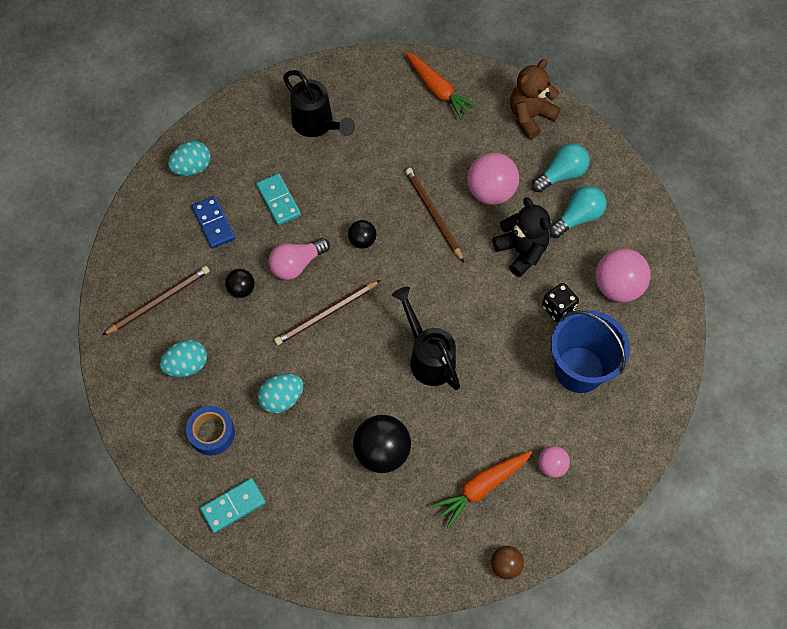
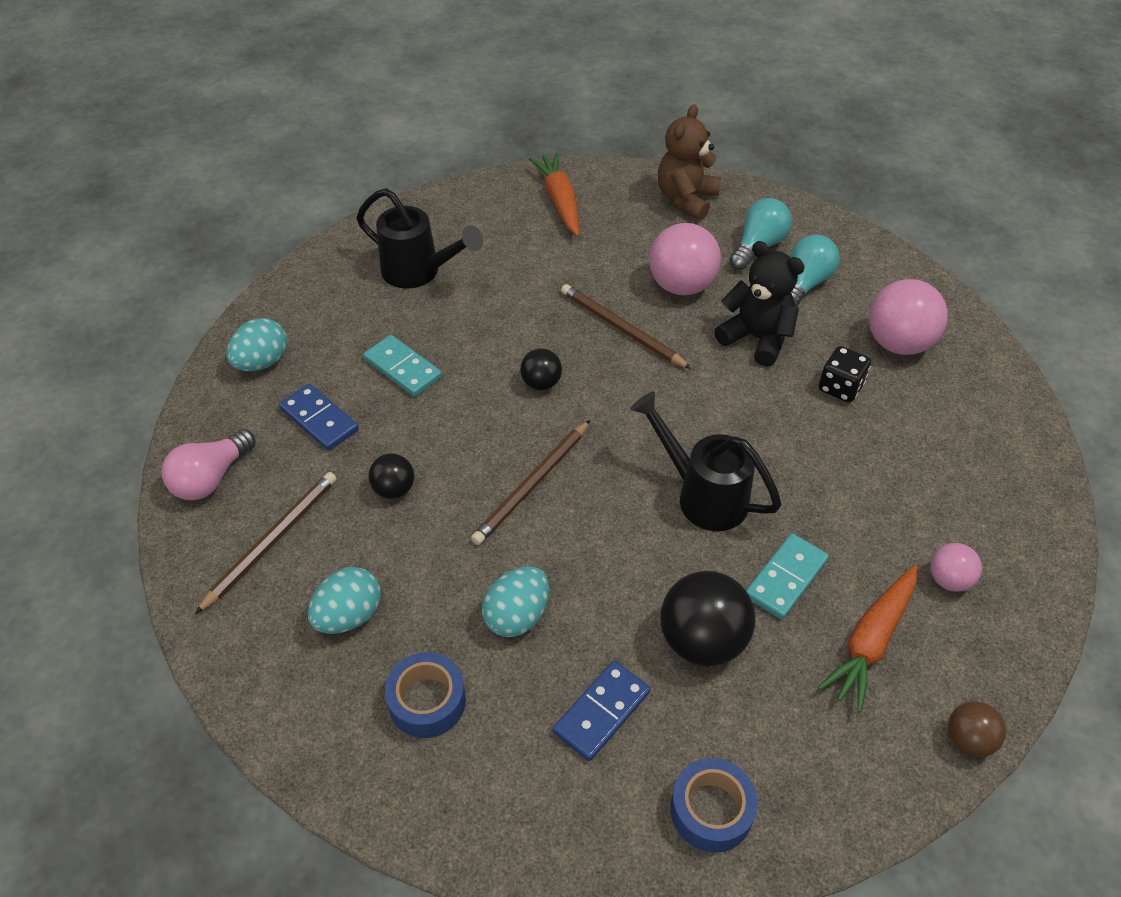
camera: 20 degrees left, 15 degrees down
(233, 506) = (508, 802): turquoise domino -> turquoise domino (786, 578)
(296, 264) = (462, 436): pink light bulb -> pink light bulb (211, 478)
(305, 474) = (601, 712): none -> blue domino
(340, 551) = (711, 810): none -> blue tape
(438, 90) = (559, 201): orange carrot -> orange carrot turned 135 degrees counterclockwise
(579, 369) = (910, 450): blue bucket -> none

